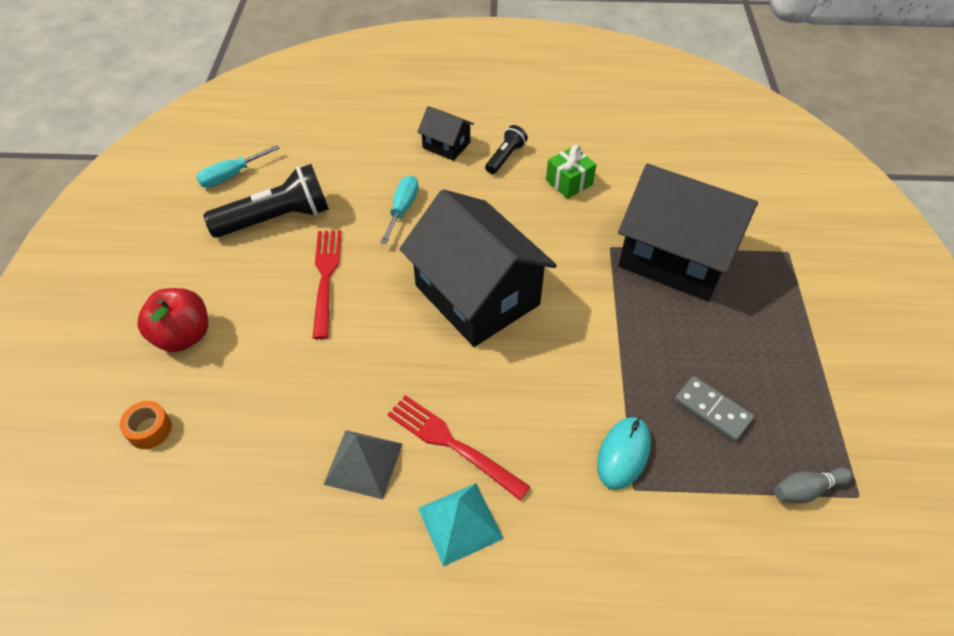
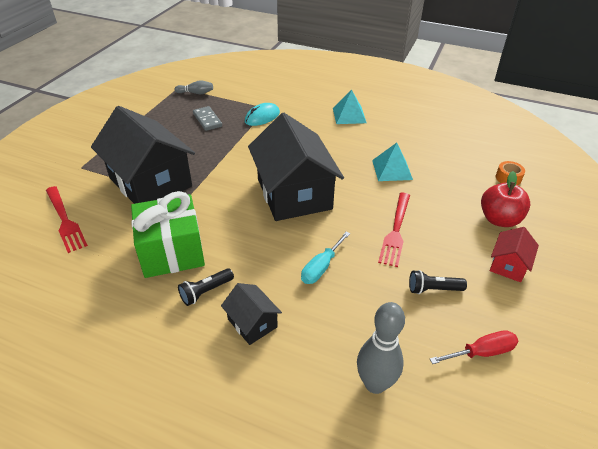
camera: 160 degrees left, 10 degrees down
(186, 270) = (508, 265): none -> red house
(231, 176) = (482, 352): turquoise screwdriver -> red screwdriver
(277, 219) = (433, 289): black flashlight -> black flashlight, size x0.51
(325, 132) = (375, 384): none -> grey bowling pin
(346, 388) = (392, 169): none -> turquoise pyramid
(363, 463) = (388, 141): grey pyramid -> none
(452, 444) = (341, 137): red fork -> red fork (65, 220)
(569, 182) = (172, 251): green gift -> green gift, size x1.91

